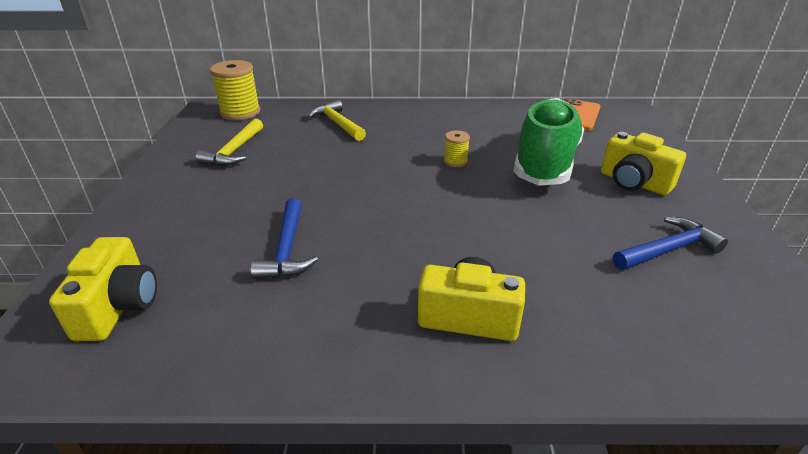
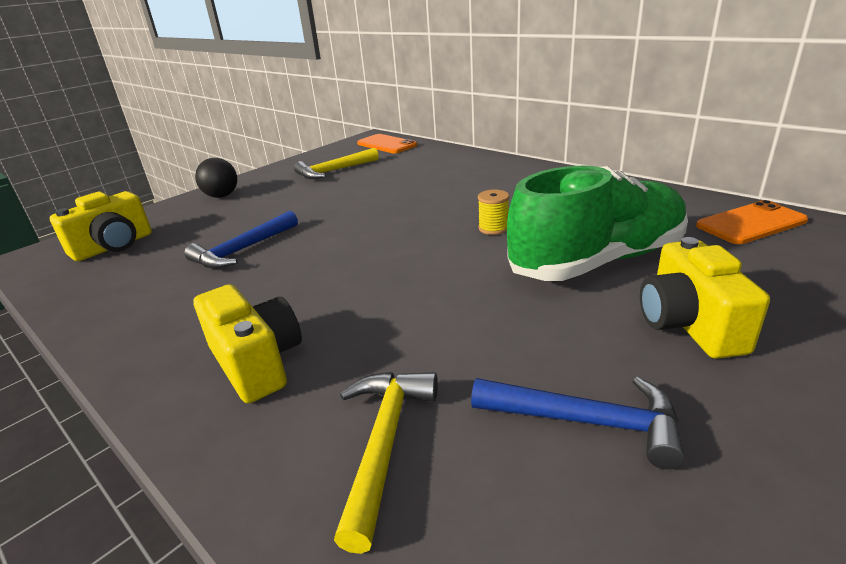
camera: 45 degrees right, 5 degrees down
(148, 211) = (221, 196): none -> black ball
(240, 112) = (386, 144): yellow spool -> orange phone
(337, 123) = (444, 168): yellow hammer -> yellow hammer (384, 443)

